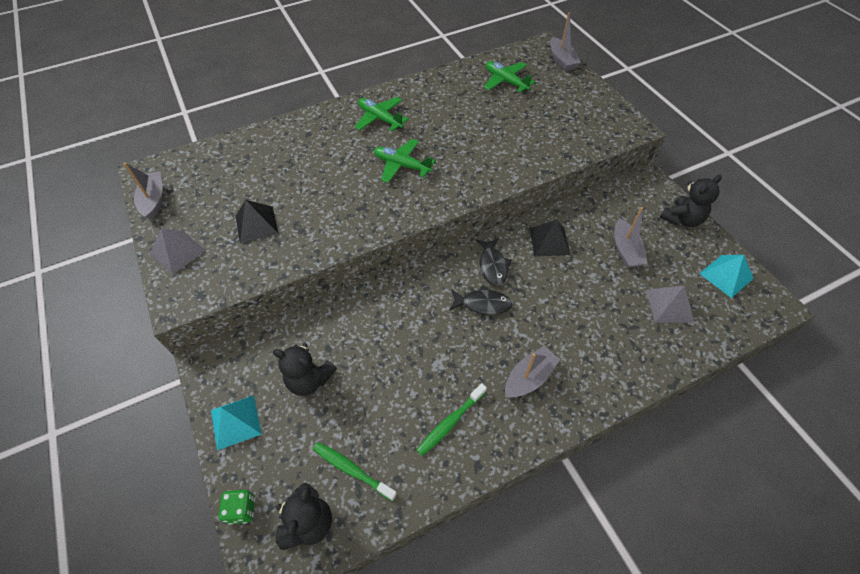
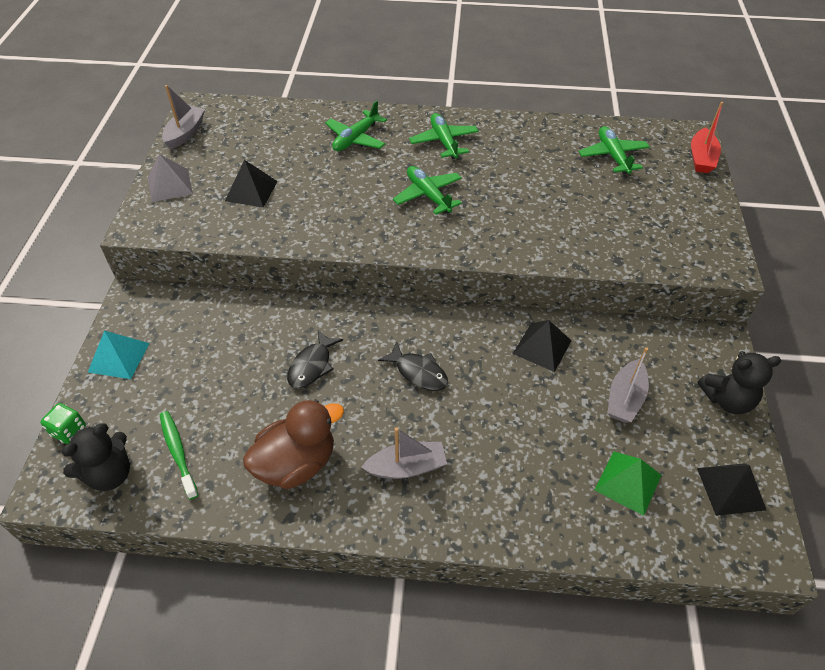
camera: 30 degrees right, 5 degrees down
(309, 144) = (356, 138): none -> green plane
(309, 380) = (204, 355): black teddy bear -> none
(450, 422) = (296, 463): green toothbrush -> brown duck
(493, 266) = (459, 341): black fish -> black fish (312, 366)
(562, 60) = (701, 158): grey boat -> red boat
(669, 305) = (628, 482): grey pyramid -> green pyramid
(726, 276) = (731, 488): turquoise pyramid -> black pyramid

